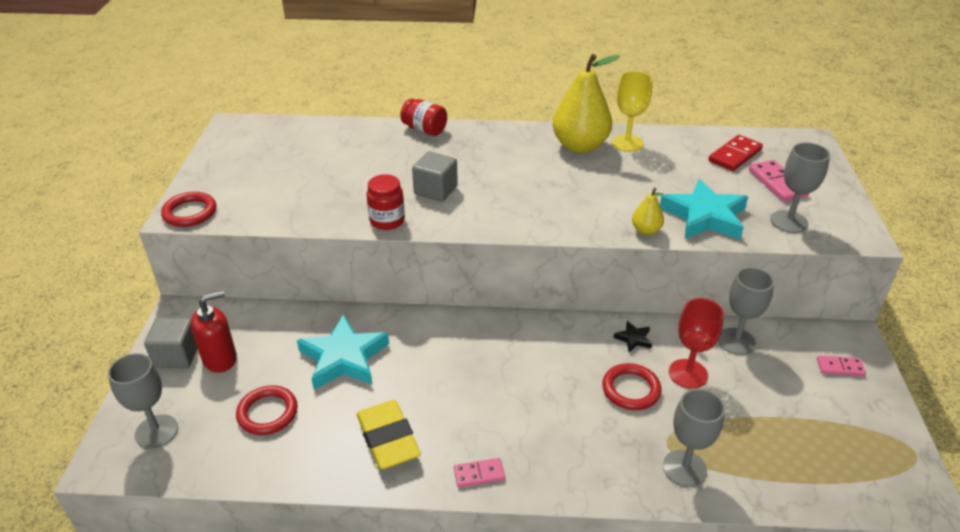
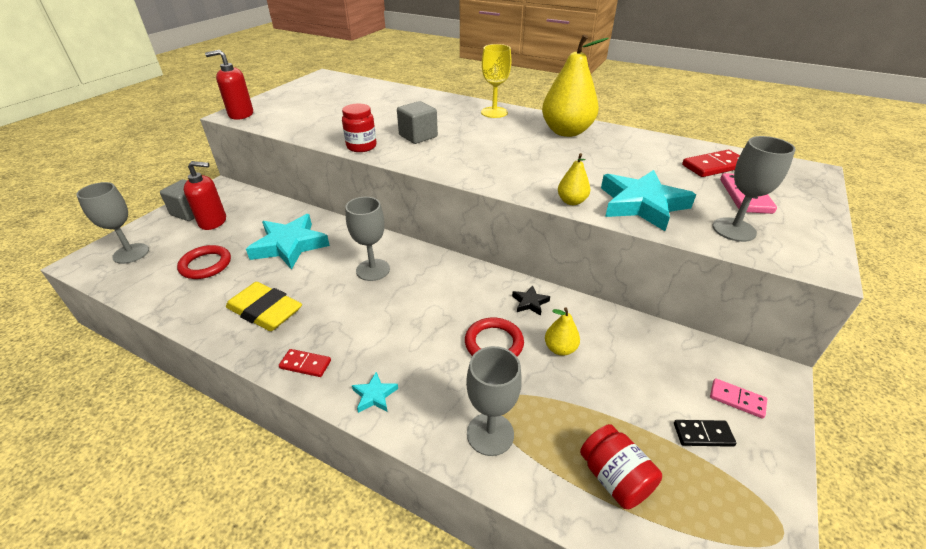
camera: 25 degrees right, 0 degrees up
(190, 212) = (241, 114): red ring -> red soap dispenser
(388, 439) = (265, 311): yellow eraser -> yellow eraser turned 60 degrees counterclockwise
(424, 130) = (450, 100): red jar -> red jar (614, 478)
(479, 474) = (305, 364): pink domino -> red domino
(566, 476) = (374, 395): none -> turquoise star
(627, 143) = (612, 138): yellow goblet -> yellow goblet (494, 112)
(688, 374) = (560, 349): red goblet -> yellow pear
(736, 341) = (632, 336): grey goblet -> grey goblet (373, 270)
(832, 405) = (703, 435): none -> black domino

